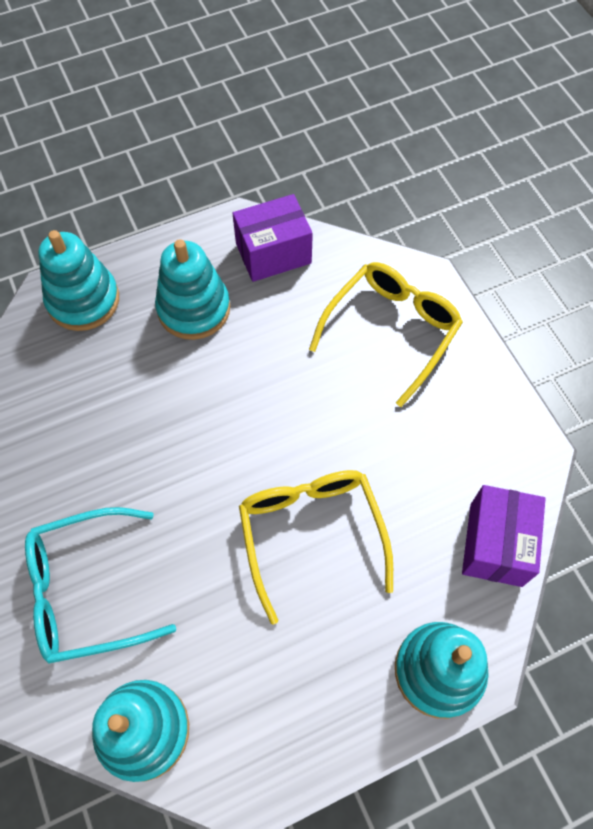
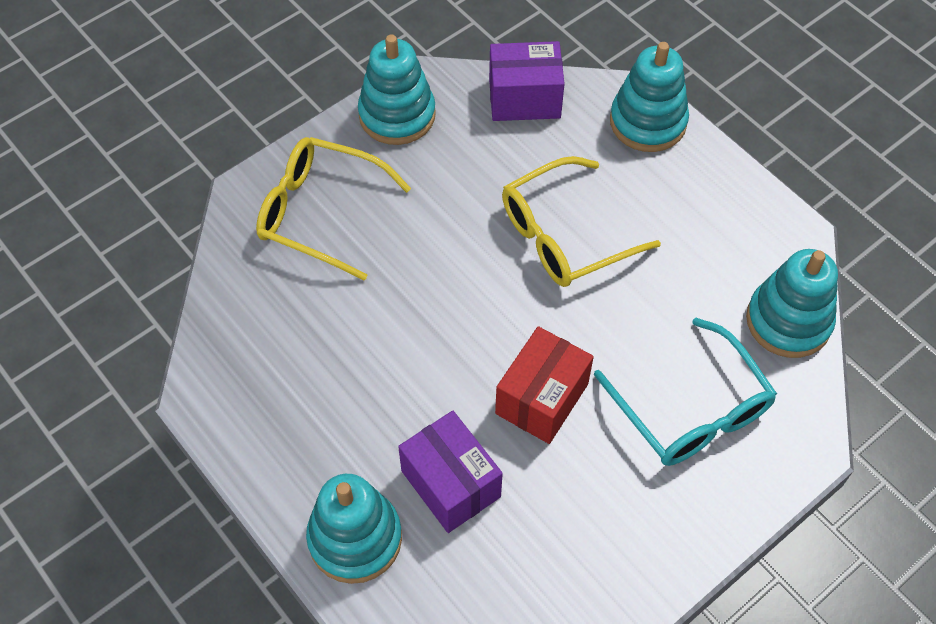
camera: 105 degrees left, 5 degrees down
(146, 463) = (542, 398): none -> red box
(194, 309) = (338, 409): turquoise stacking toy -> turquoise stacking toy (397, 115)
(273, 253) = (240, 347): purple box -> purple box (450, 484)

